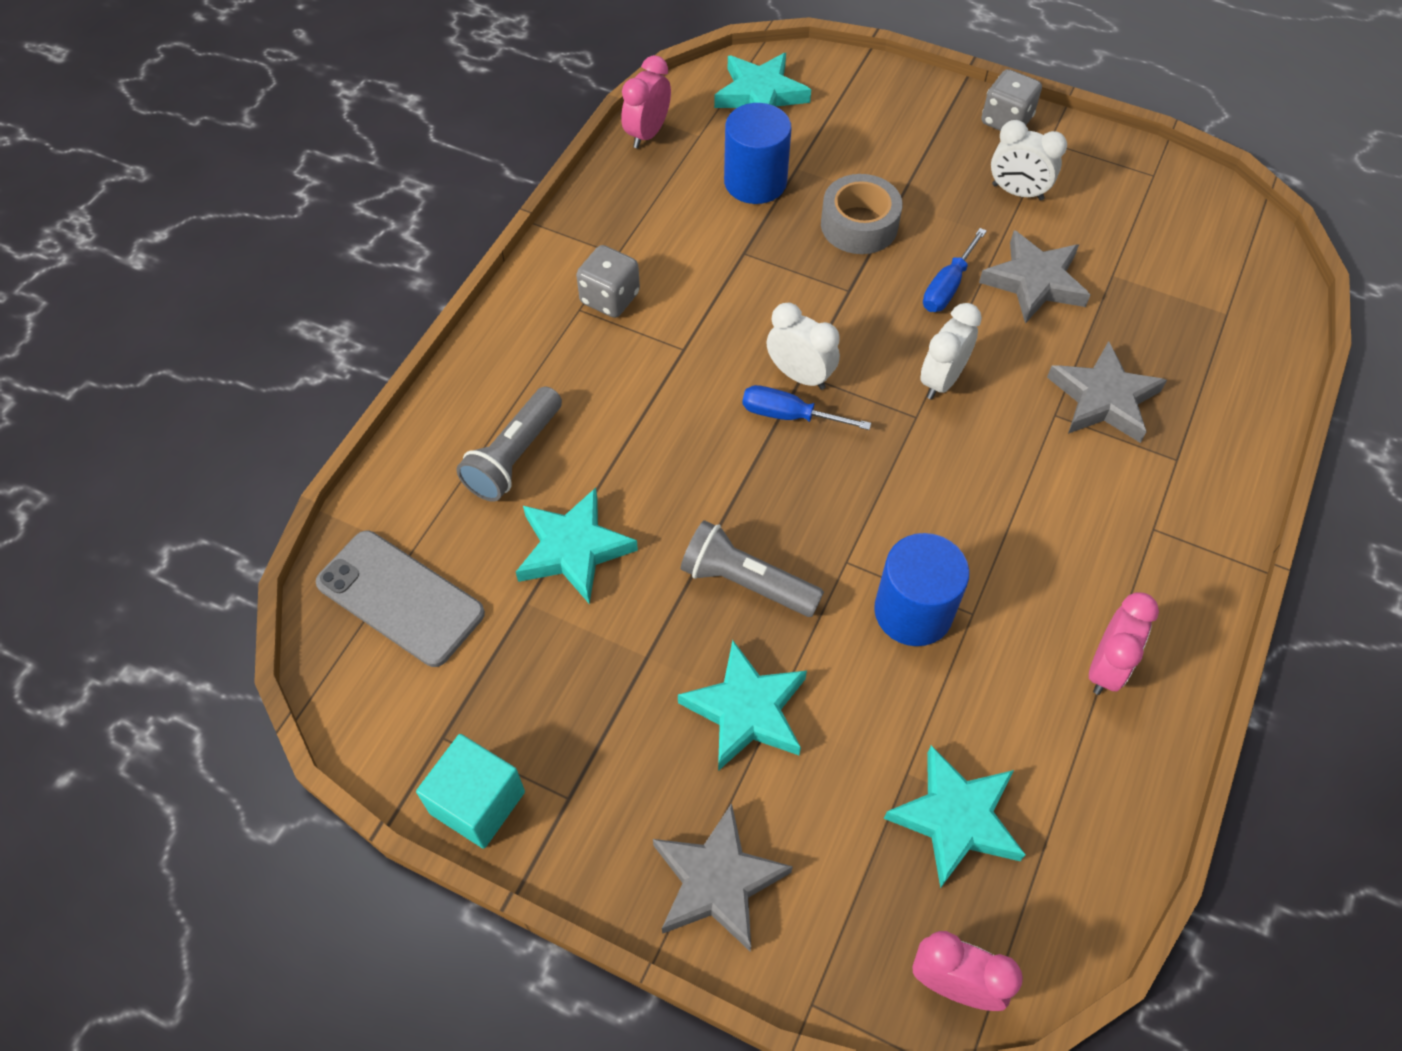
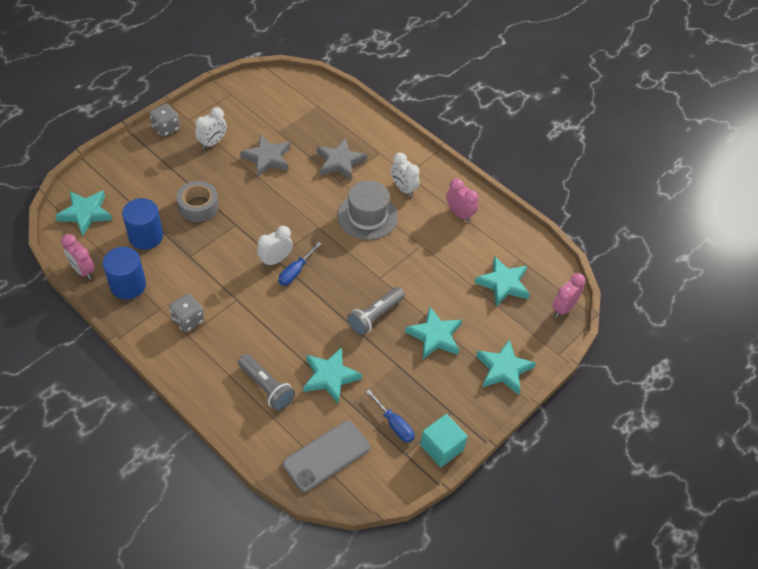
camera: 75 degrees left, 5 degrees down
(717, 881) = (503, 369): grey star -> turquoise star
(913, 611) = (412, 264): blue cylinder -> blue cylinder (128, 285)
(941, 380) = (303, 211): white clock -> white clock (403, 188)
(948, 286) = (253, 188): blue screwdriver -> blue screwdriver (394, 424)
(993, 491) = (367, 216): none -> grey hat

